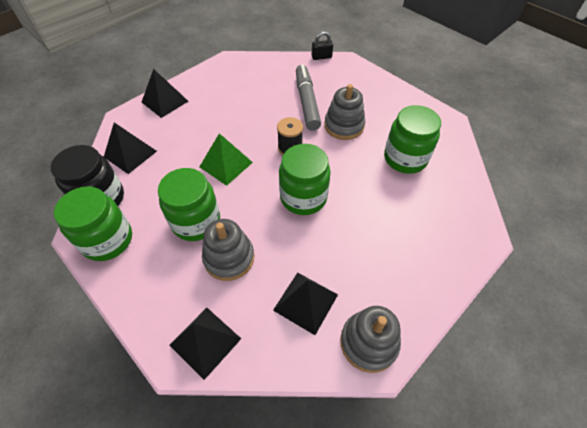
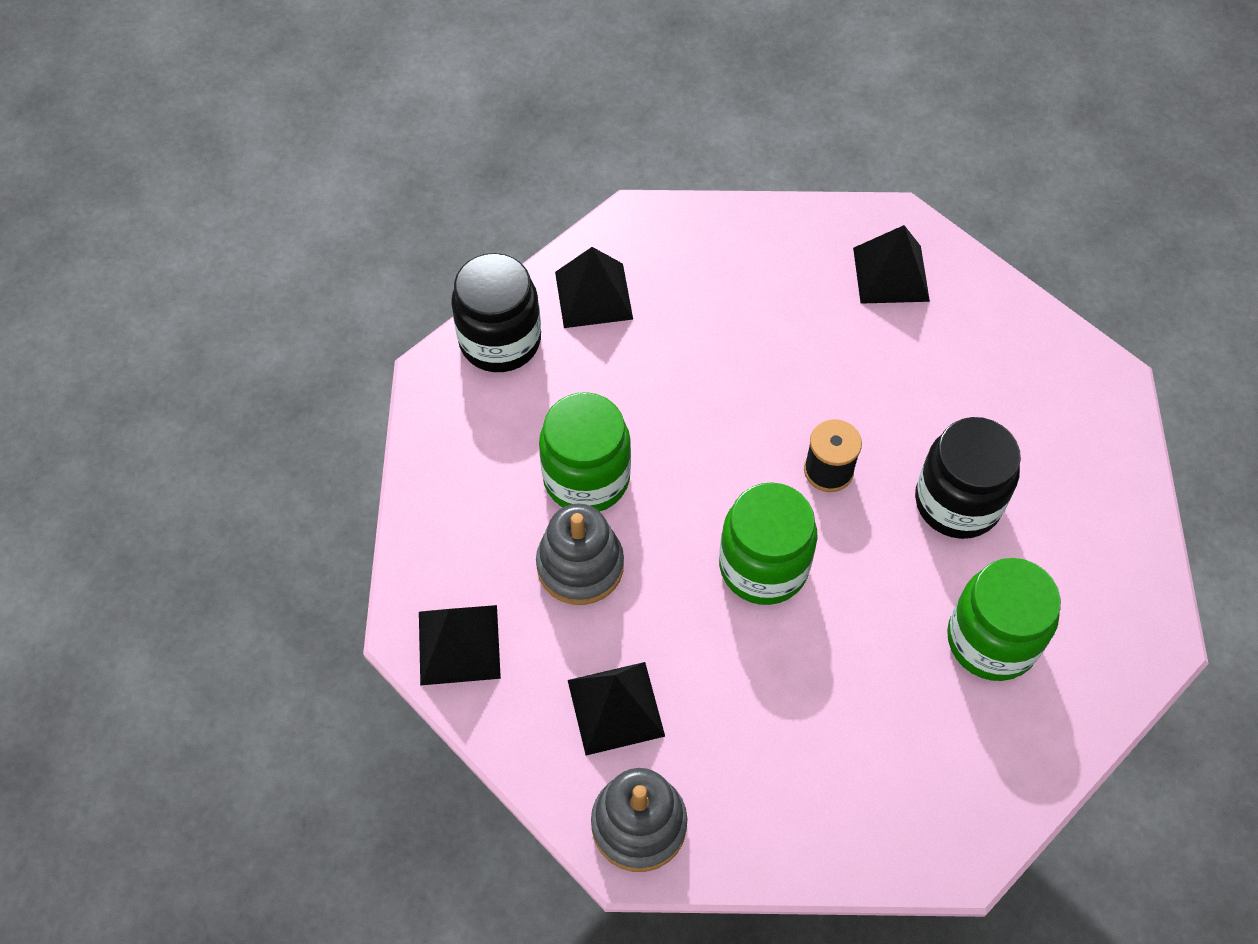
camera: 45 degrees right, 5 degrees up
(107, 240) = (460, 412): green jar -> none
(165, 101) = (721, 234): black pyramid -> black pyramid (891, 274)
(226, 164) = (707, 421): green pyramid -> none
(307, 102) = (944, 409): grey marker -> none
(321, 57) = (1073, 336): black padlock -> none
(344, 126) = (957, 502): grey stacking toy -> black jar

